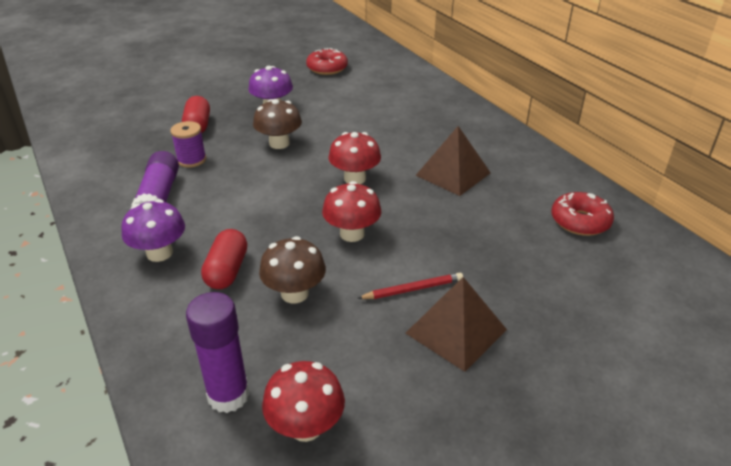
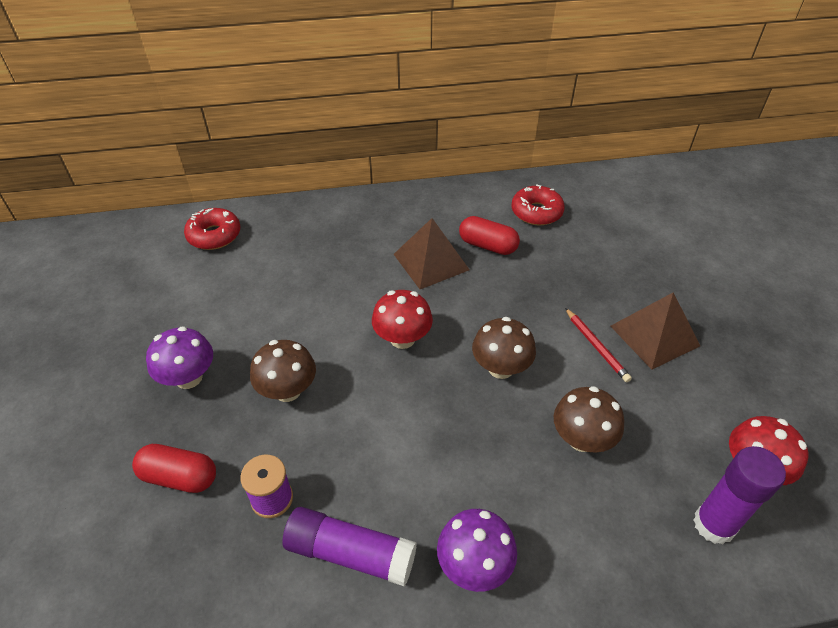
camera: 70 degrees left, 10 degrees up
(227, 271) = (529, 495): red capsule -> red capsule (488, 246)
(327, 68) = (122, 295): red donut -> red donut (214, 235)
(352, 234) = (501, 368): red mushroom -> brown mushroom
(413, 289) = (596, 346): red pencil -> red pencil turned 150 degrees clockwise

